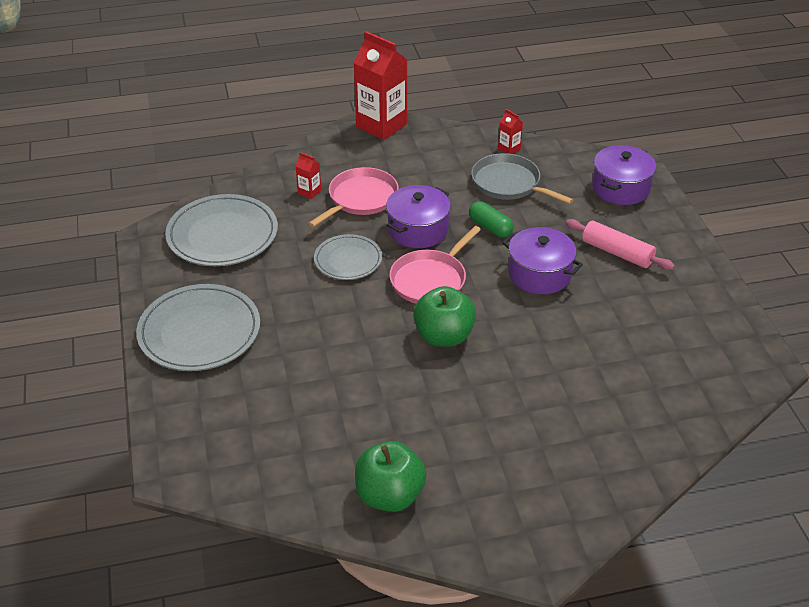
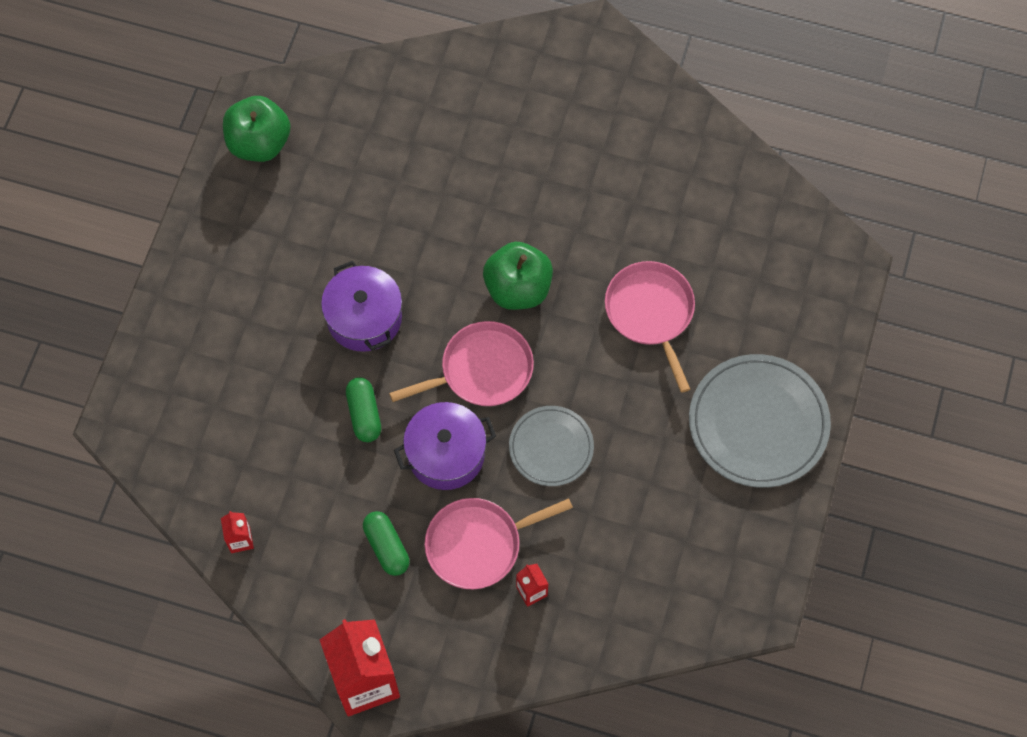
camera: 150 degrees left, 25 degrees up
(222, 235) = (670, 567): grey plate -> none
(327, 364) = (651, 313): none -> pink pan
(389, 495) = (673, 147): green apple -> green apple (259, 143)
(418, 177) = (386, 547): none -> green capsule
(509, 183) = (289, 476): grey pan -> none
(617, 252) = (260, 304): pink rolling pin -> none
(620, 188) = (170, 397): purple pot -> none

